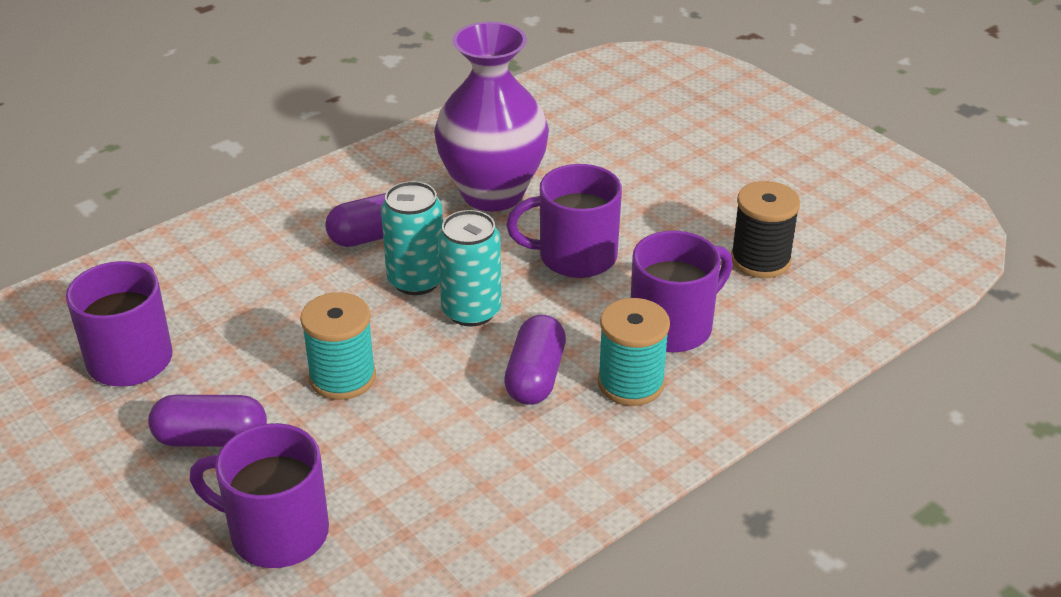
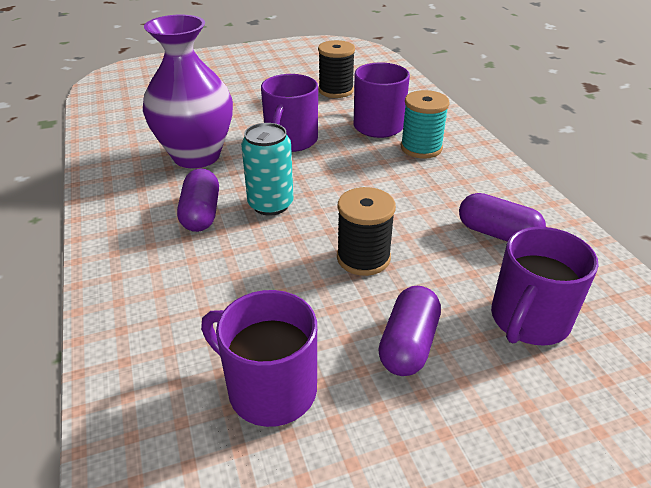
camera: 70 degrees left, 0 degrees up
(342, 377) = (363, 258): turquoise spool -> black spool
(471, 311) = (320, 188): turquoise can -> none
(535, 377) = (400, 177): purple capsule -> purple capsule (497, 234)

